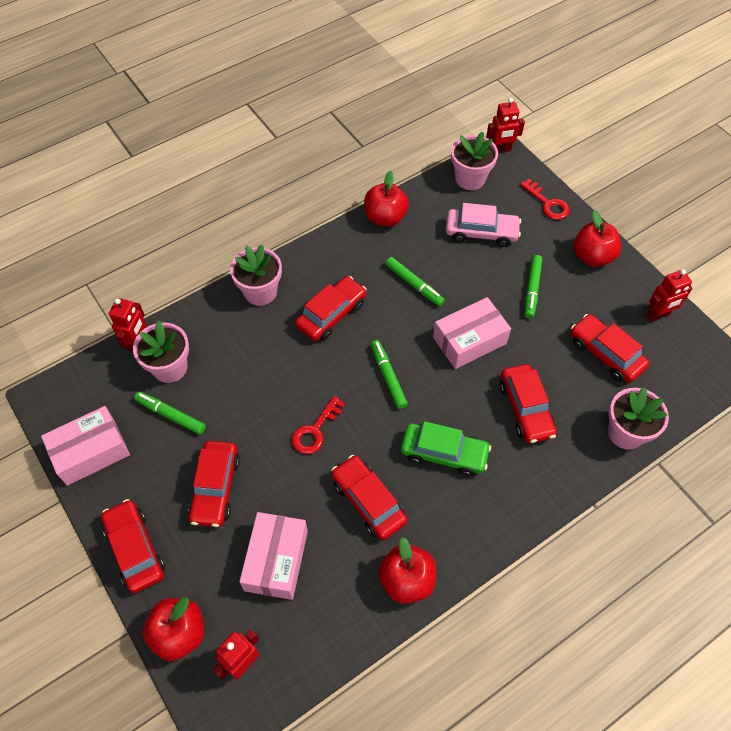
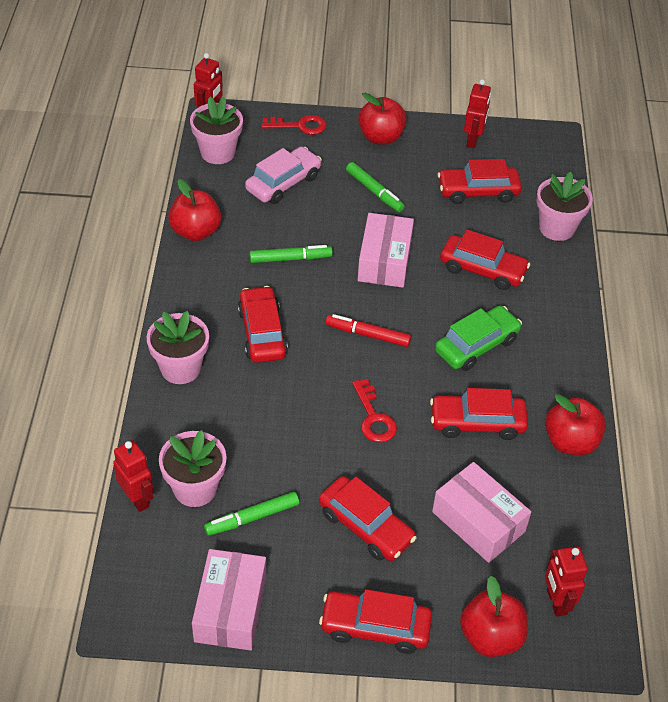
camera: 55 degrees left, 10 degrees down
(388, 377) = (368, 335): green marker -> red marker

